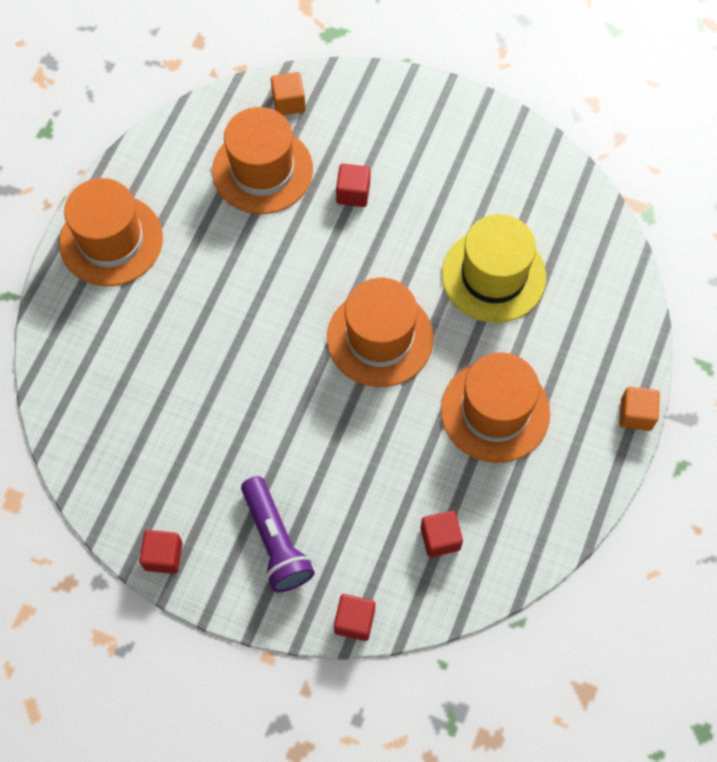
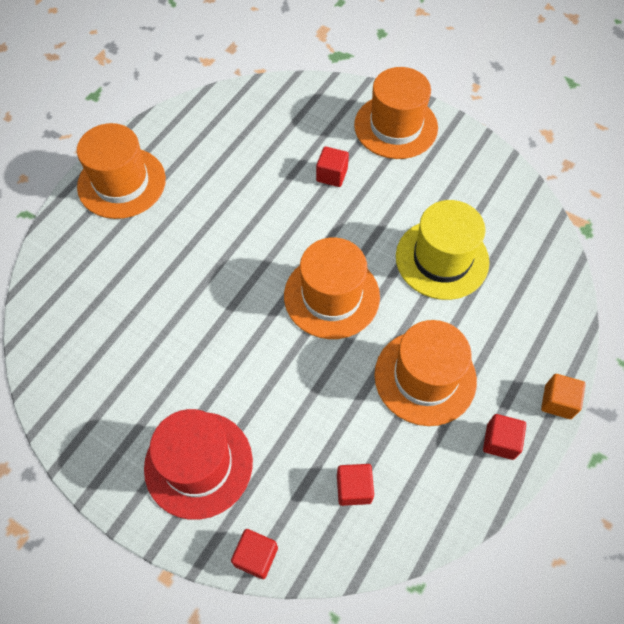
camera: 10 degrees right, 5 degrees down
(163, 556) = (92, 460): red cube -> red cube (500, 441)
(262, 170) = (260, 147): orange hat -> orange hat (396, 126)
(275, 541) = (198, 464): purple flashlight -> red hat
(289, 102) = (293, 100): orange cube -> none

